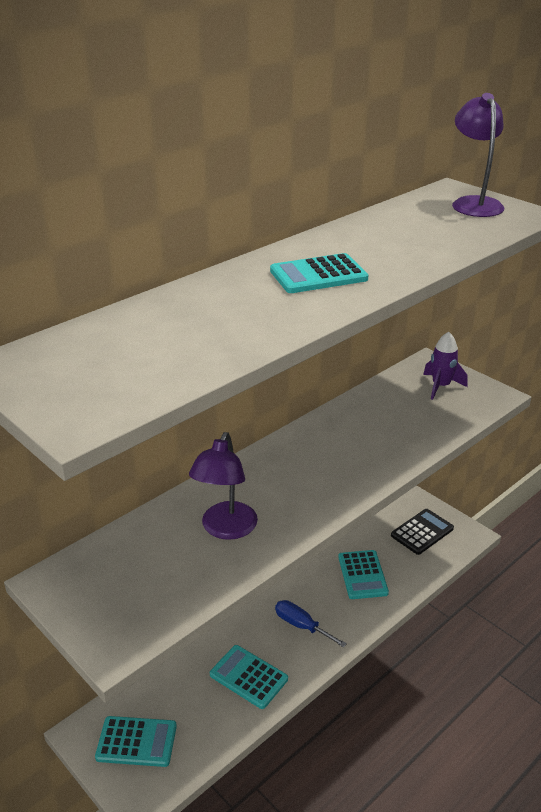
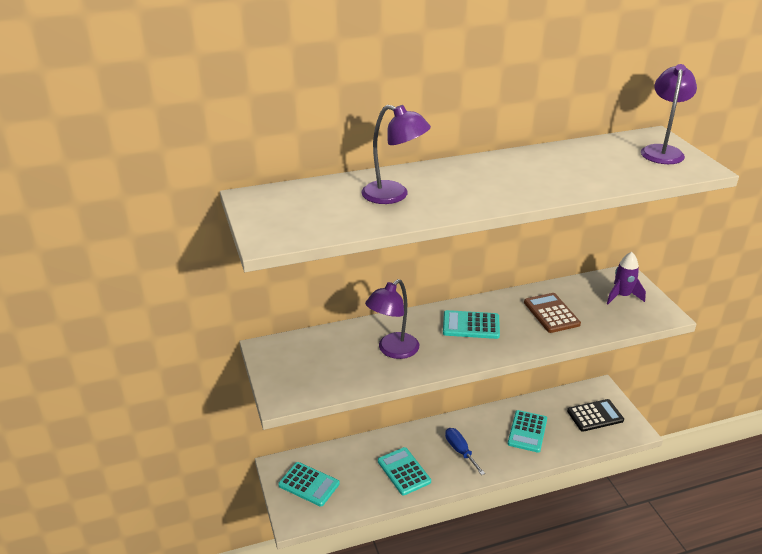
camera: 25 degrees right, 0 degrees up
(213, 317) = (394, 195): none -> purple lamp
(318, 275) = (489, 182): turquoise calculator -> turquoise calculator (471, 325)
(381, 427) = (551, 313): none -> brown calculator

